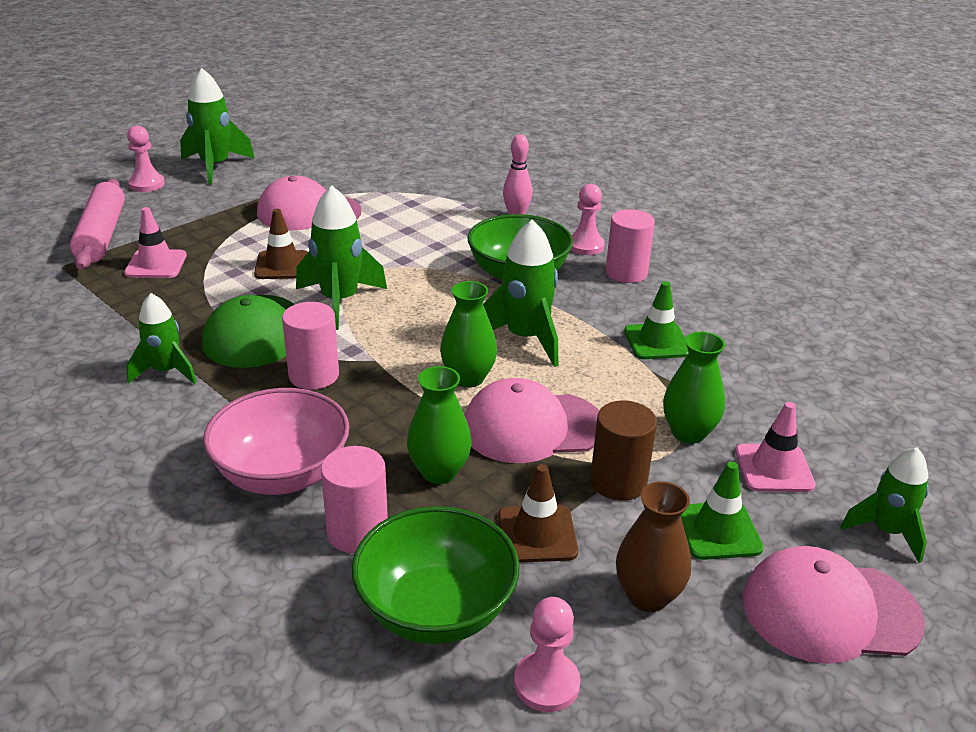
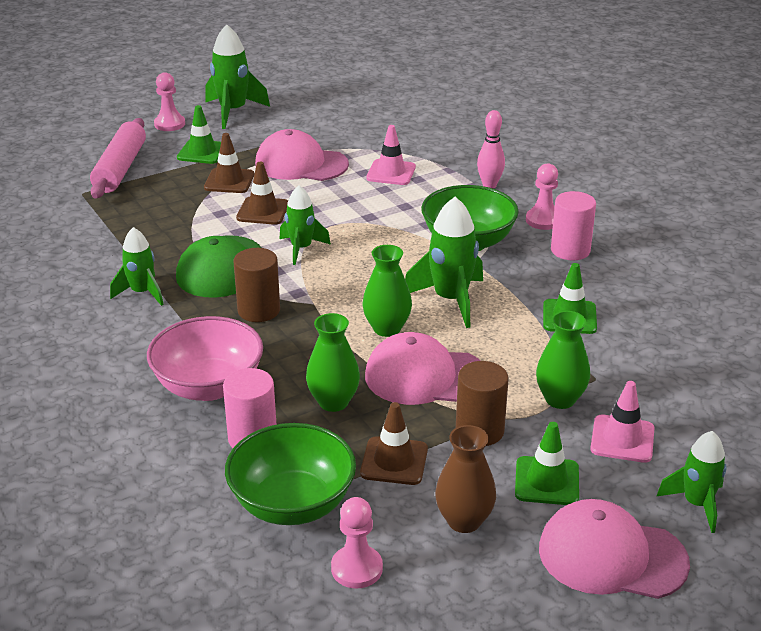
camera: 15 degrees right, 0 degrees up
(156, 264) = (158, 199): pink traffic cone -> pink traffic cone (391, 173)
(193, 210) = (202, 152): none -> green traffic cone
(233, 237) = (229, 181): none -> brown traffic cone
(314, 375) = (259, 310): pink cylinder -> brown cylinder
(340, 301) = (301, 249): green rocket -> green rocket, size x0.65

